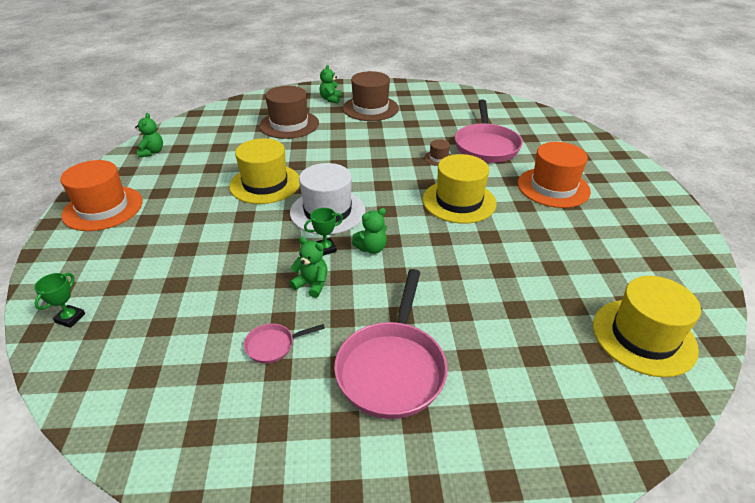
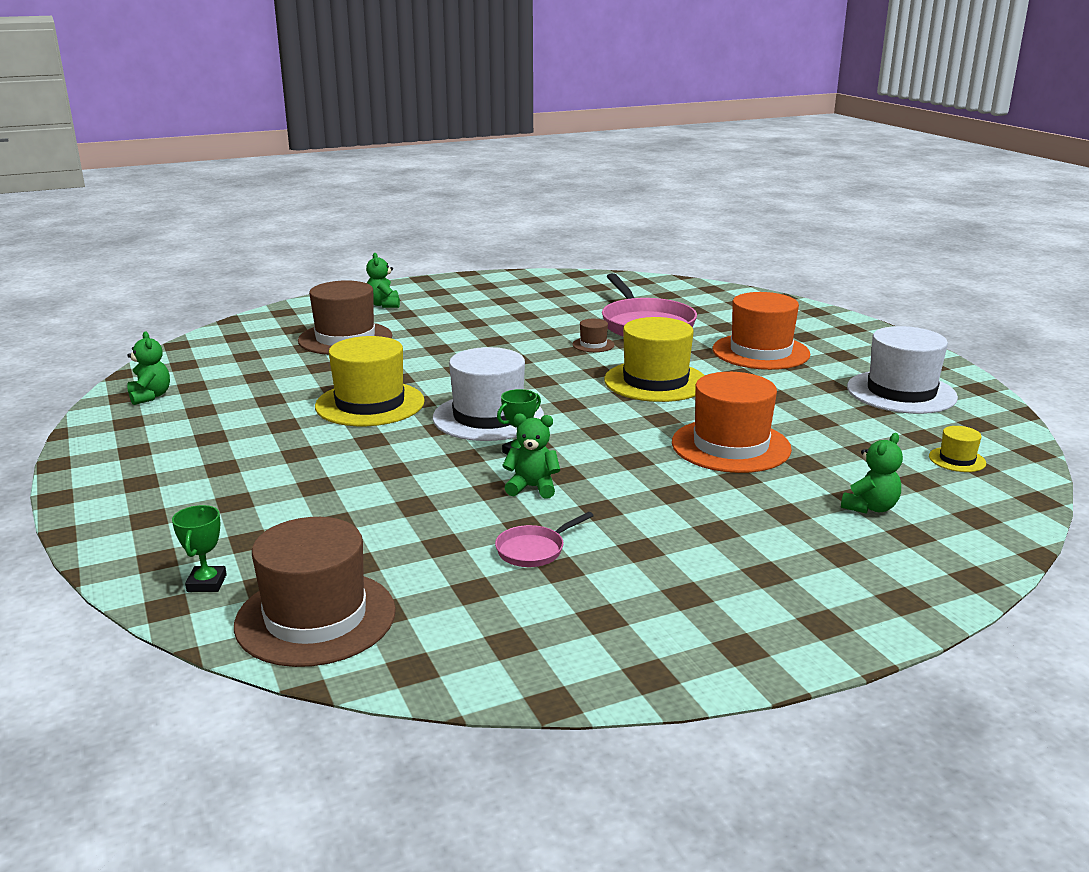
camera: 20 degrees left, 15 degrees down
(103, 208) = (133, 467): orange hat -> orange hat (730, 446)
(370, 108) = (452, 307): brown hat -> brown hat (315, 618)
(371, 248) = (581, 442): green teddy bear -> green teddy bear (870, 507)
(392, 368) = (702, 539): pink pan -> none
(639, 251) = (901, 392): none -> white hat
(643, 337) = (957, 460): yellow hat -> yellow hat, size x0.45

